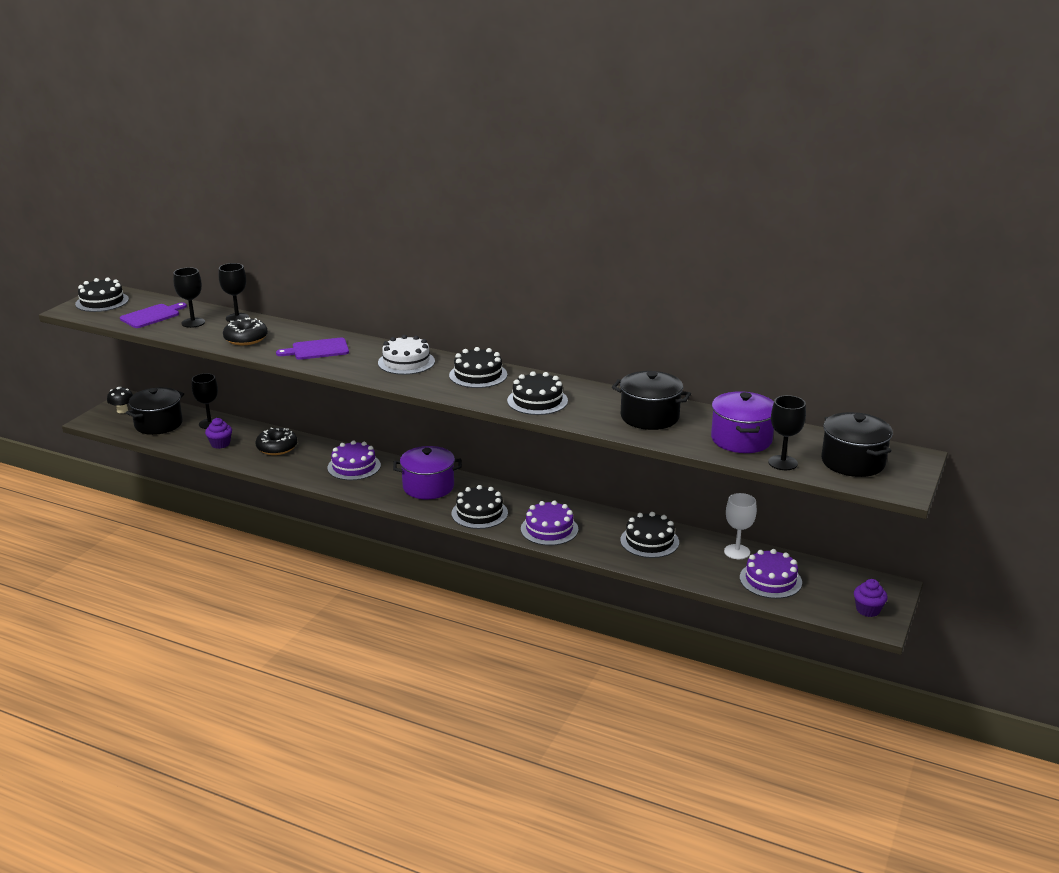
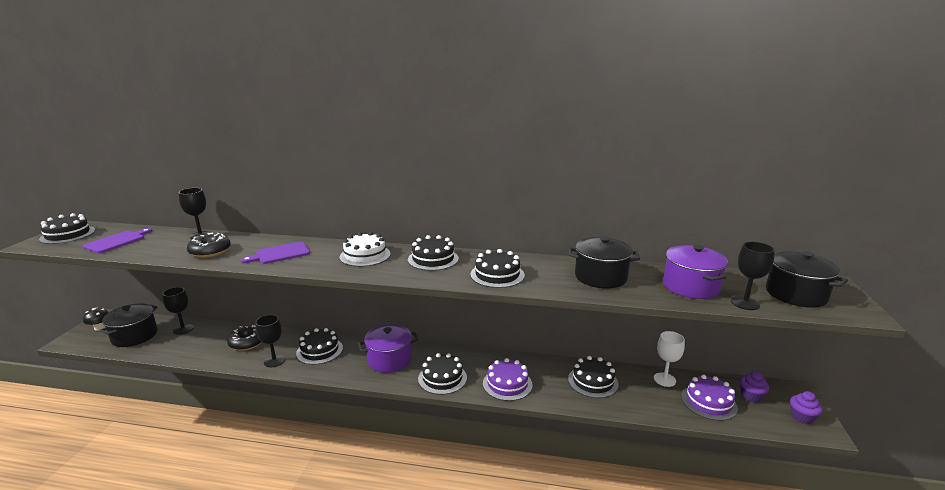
camera: 15 degrees left, 5 degrees down
(193, 323) = (158, 243): black goblet -> black goblet (274, 361)
(220, 444) = (194, 347): purple cupcake -> purple cupcake (751, 396)
(354, 466) = (319, 350): purple cake -> black cake

